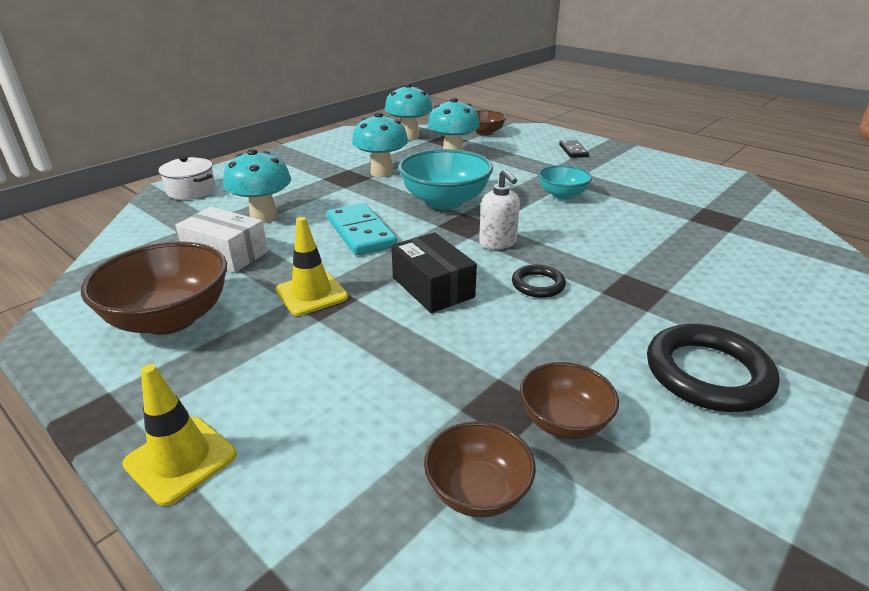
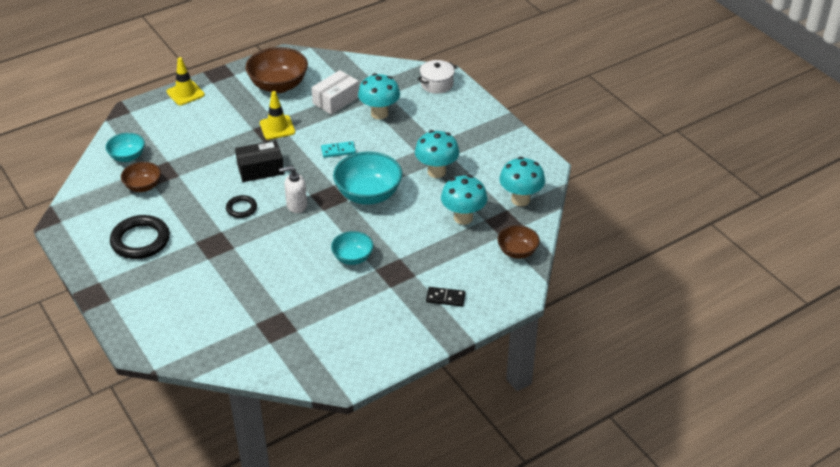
camera: 105 degrees right, 10 degrees up
(360, 233) = (338, 151): turquoise domino -> turquoise domino, size x0.58
(477, 491) = (127, 157): brown bowl -> turquoise bowl

